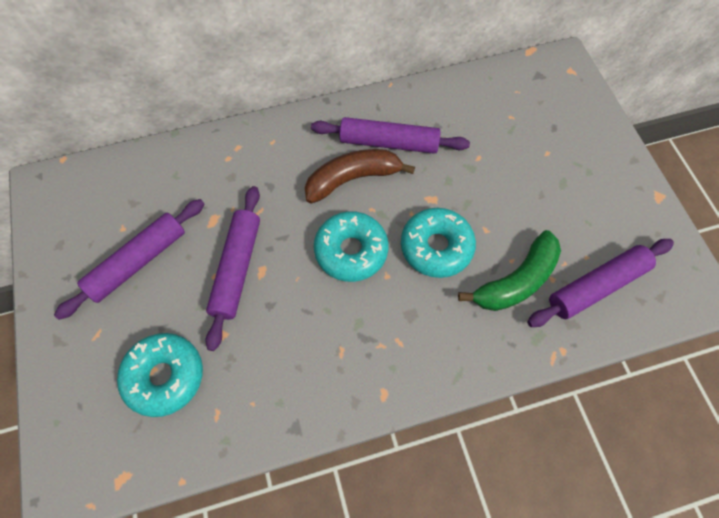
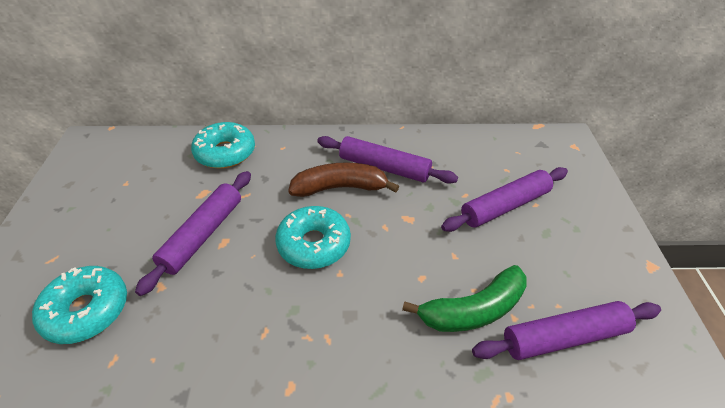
camera: 15 degrees right, 20 degrees down
(138, 262) = (122, 210): purple rolling pin -> purple rolling pin (505, 206)
(436, 247) = (398, 259): turquoise donut -> turquoise donut (225, 153)

